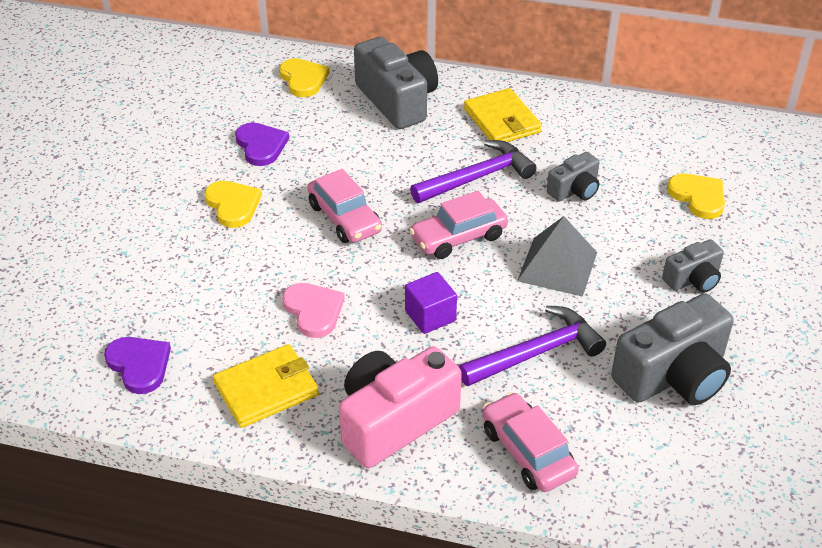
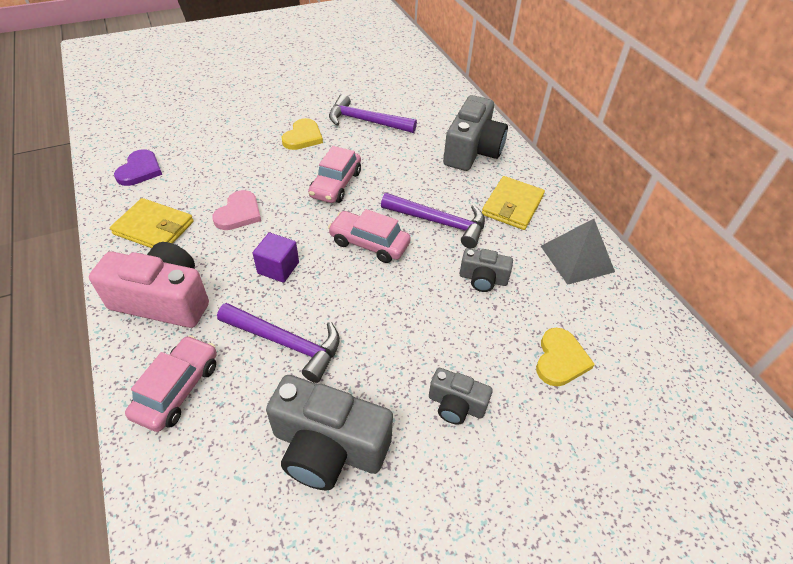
camera: 50 degrees right, 5 degrees up
(261, 146) = (366, 121): purple heart -> purple hammer
(303, 79) = (444, 107): yellow heart -> none
(557, 266) = (389, 310): grey pyramid -> grey pyramid (577, 259)

